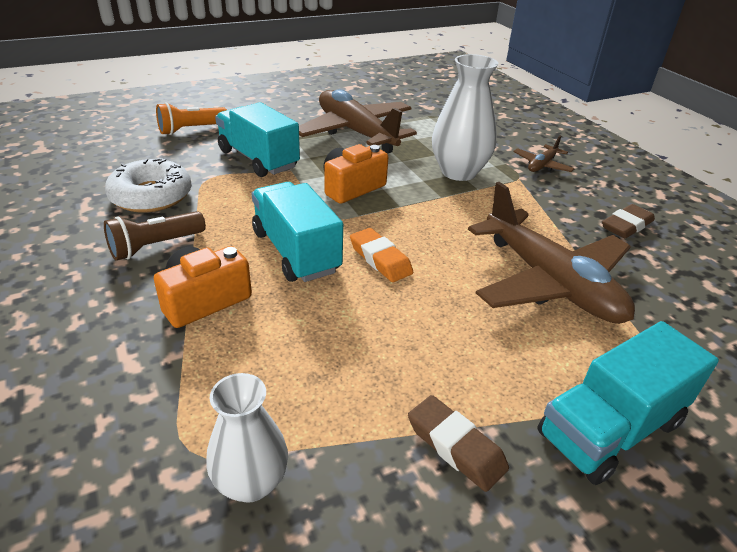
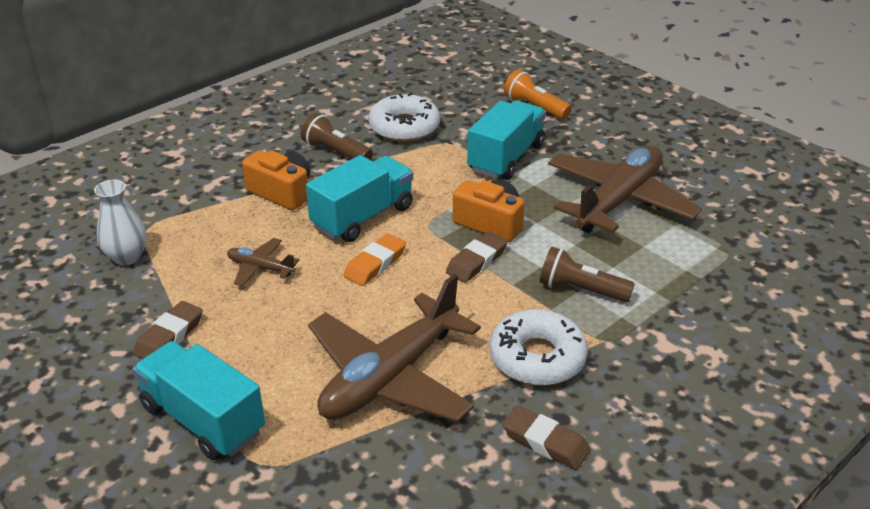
camera: 75 degrees right, 0 degrees up
(402, 206) = (477, 261): none -> brown eraser
(458, 172) = (581, 290): white vase -> brown flashlight
(533, 207) = (537, 357): none -> white donut
(542, 165) = (658, 359): brown plane -> brown plane (260, 268)

